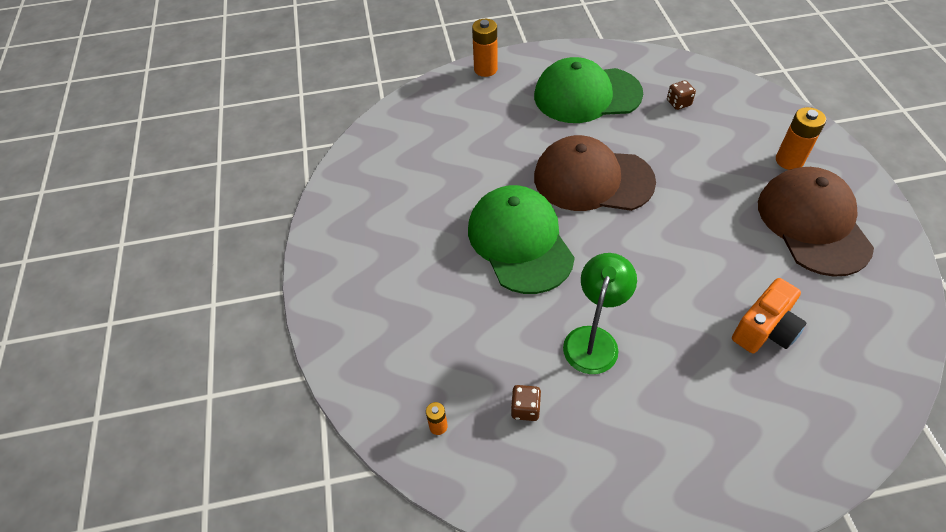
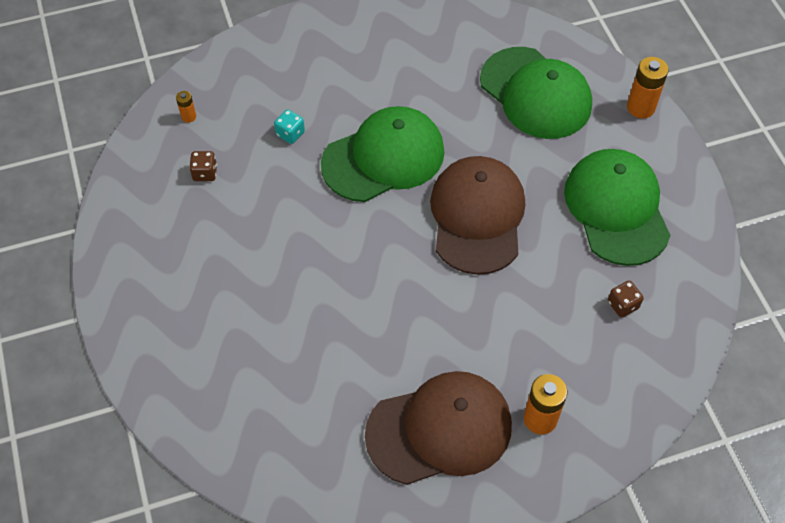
camera: 80 degrees right, 5 degrees up
(459, 128) = (535, 93): none -> green cap
(479, 320) = (290, 134): none -> turquoise dice
(593, 339) = (275, 220): green lamp -> none
(764, 330) = (293, 363): orange camera -> none

